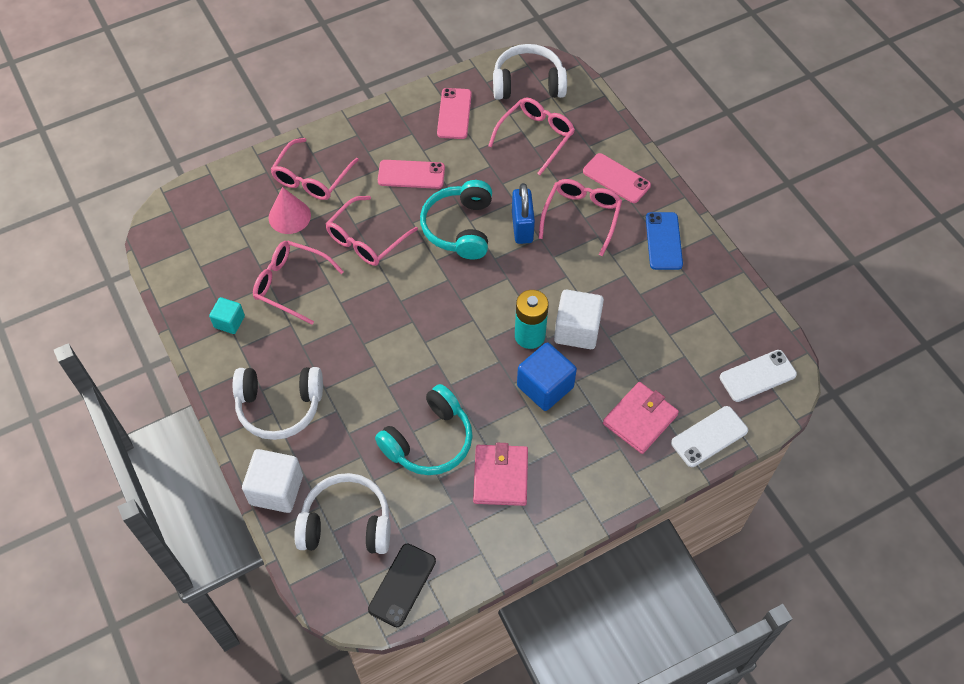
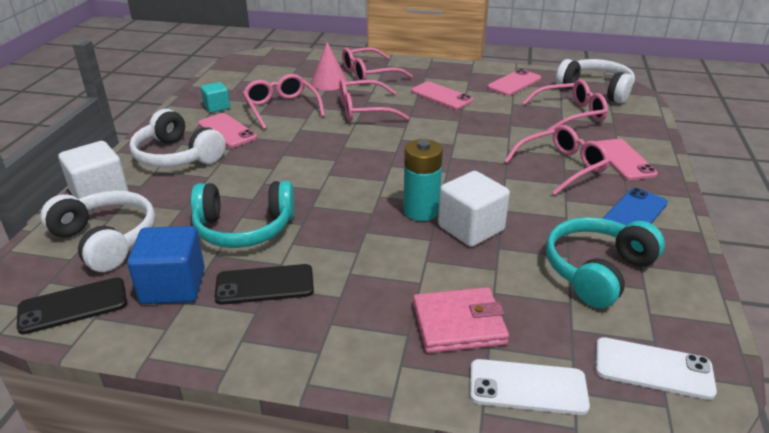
camera: 40 degrees right, 25 degrees down
(281, 347) = (227, 131): none -> pink phone
(460, 228) = (443, 132): turquoise headphones -> turquoise headphones (597, 271)
(500, 476) = (265, 285): pink wallet -> black phone
(522, 227) = (497, 151): blue padlock -> none
(545, 386) = (391, 248): blue cube -> blue cube (173, 286)

